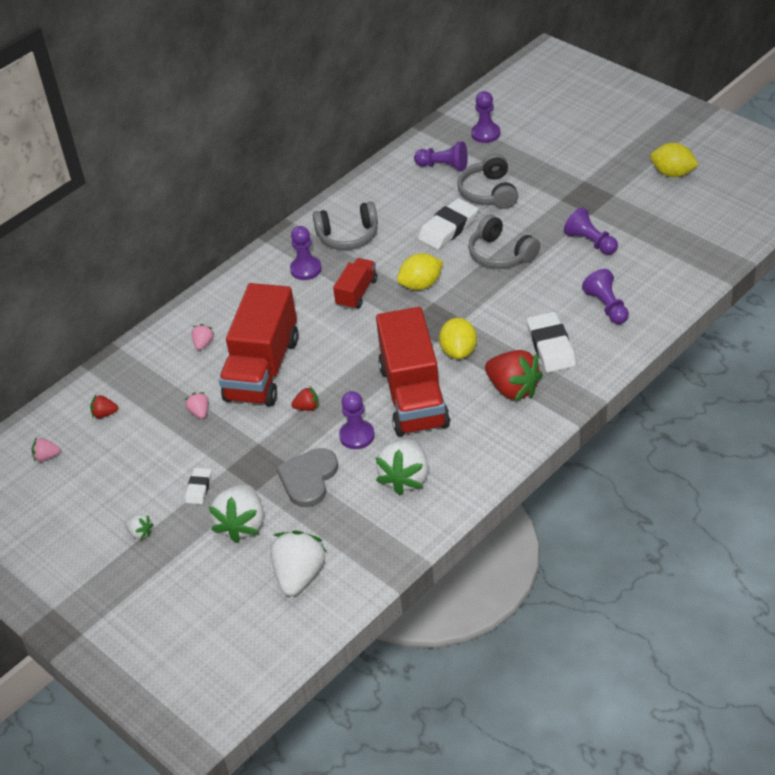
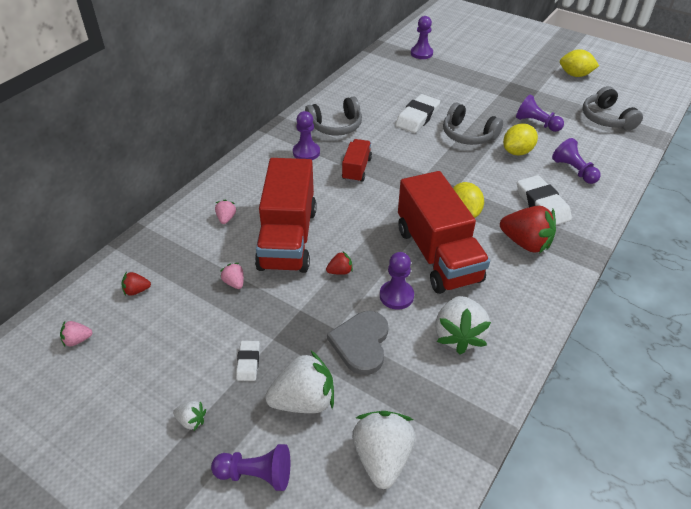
camera: 15 degrees left, 0 degrees up
(242, 524) = (304, 401): white strawberry -> white strawberry turned 105 degrees counterclockwise
(421, 285) = (410, 160): yellow lemon -> yellow lemon (517, 152)
(443, 166) = (397, 75): purple pawn -> purple pawn (256, 474)
(489, 192) = (440, 91): grey headphones -> grey headphones (606, 119)

